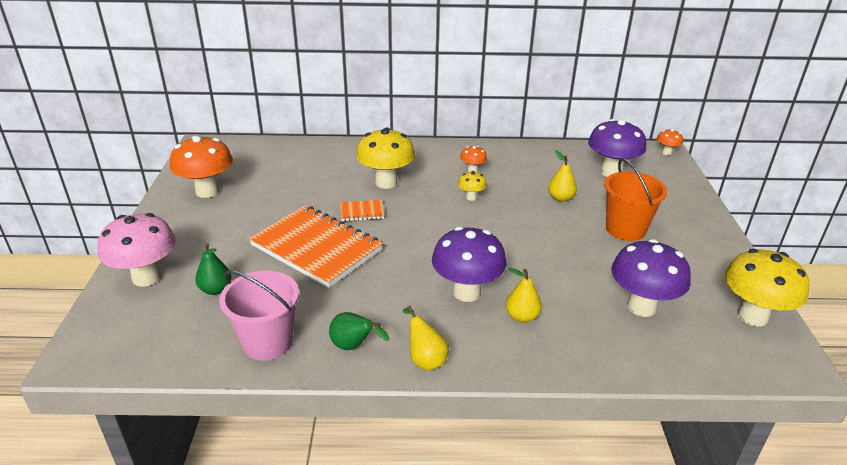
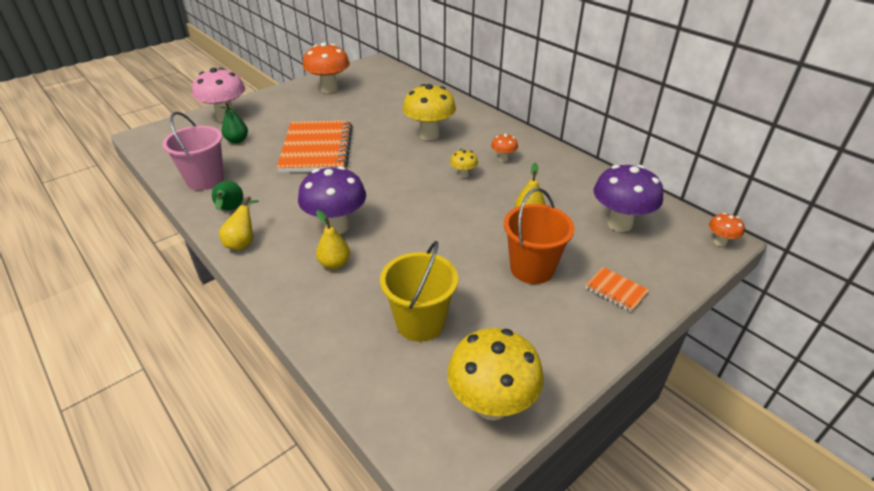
camera: 50 degrees right, 5 degrees up
(362, 212) = (379, 144): orange notebook -> orange notebook (616, 290)
(641, 307) = (420, 322): purple mushroom -> yellow bucket

